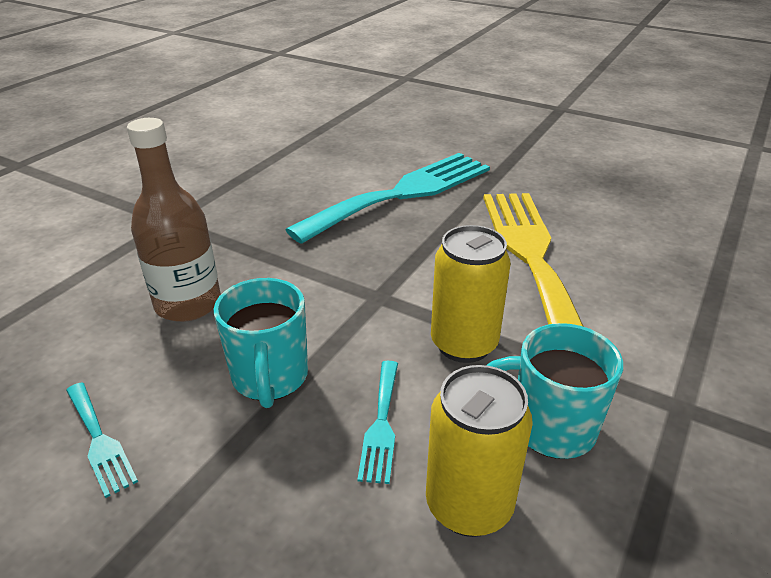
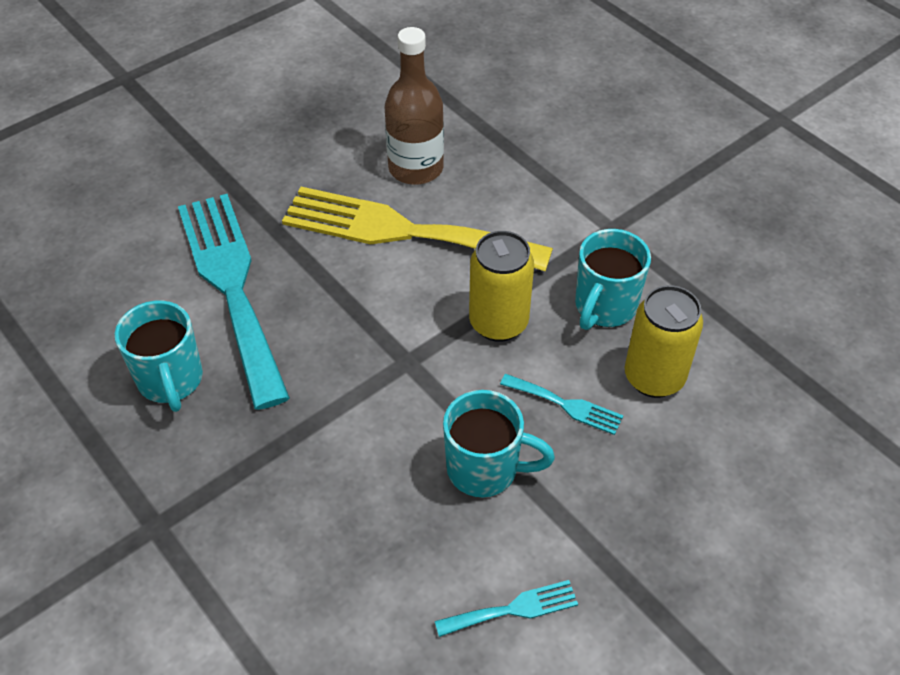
camera: 70 degrees left, 15 degrees up
(188, 304) = (343, 522): brown bottle -> brown bottle (416, 168)
(299, 193) = (171, 381): none -> turquoise mug

